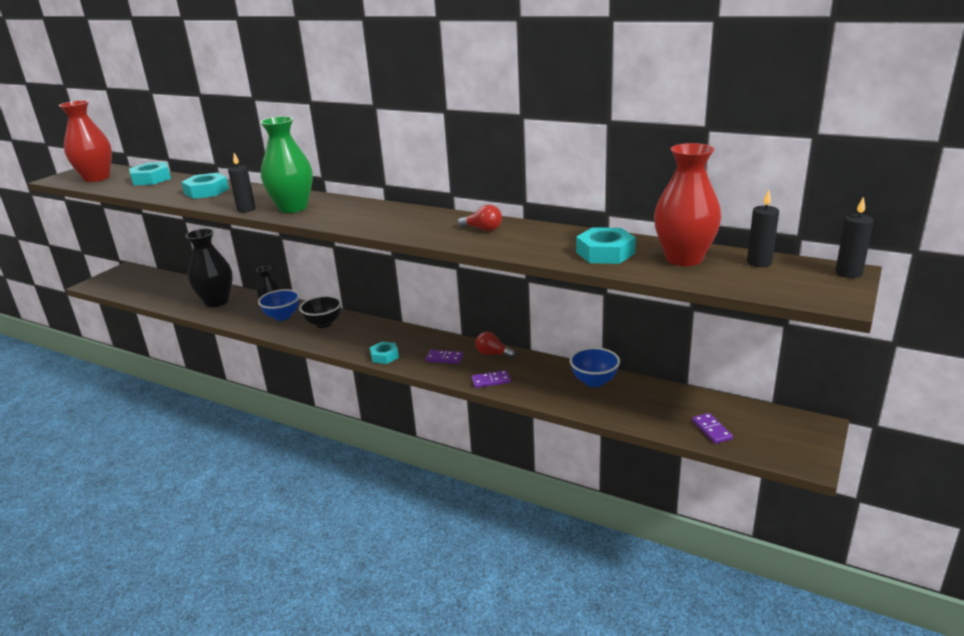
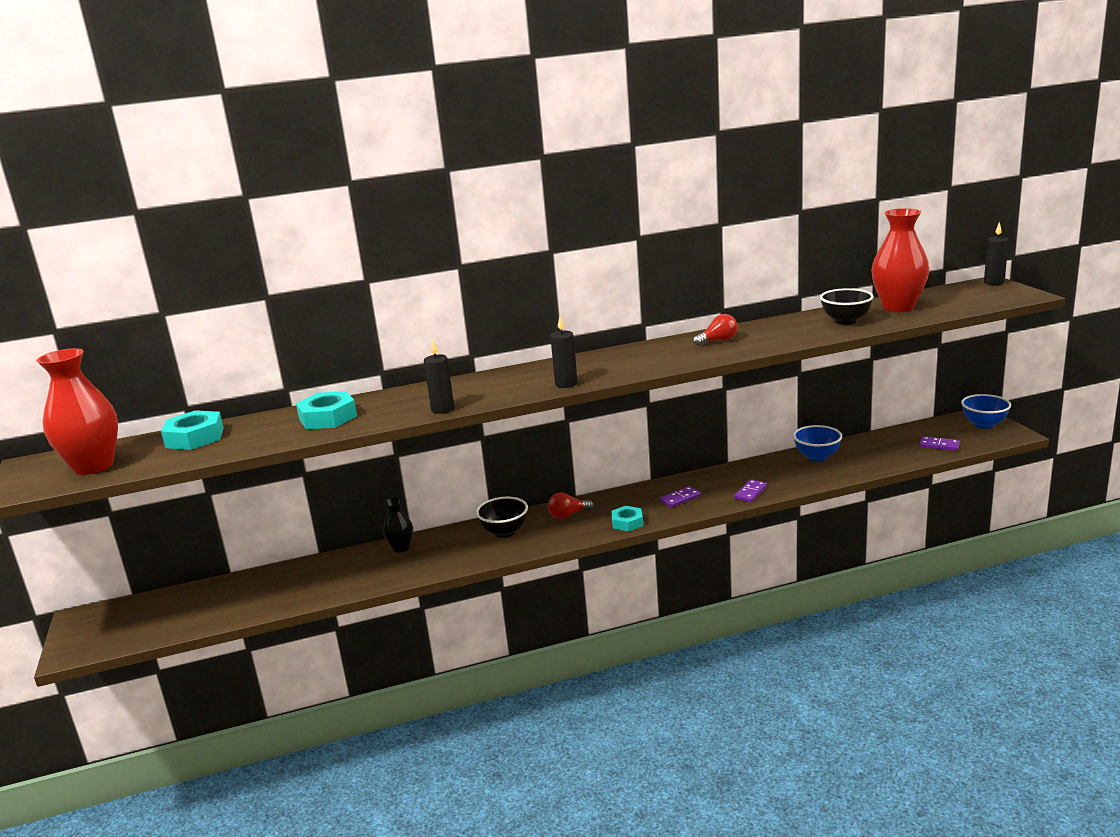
camera: 45 degrees left, 5 degrees down
(216, 302) = (325, 577): black vase -> none
(282, 317) = (444, 549): blue bowl -> blue bowl (984, 425)
(293, 208) = (491, 391): green vase -> none
(493, 354) = (709, 478): red light bulb -> red light bulb (568, 515)
(605, 253) = (845, 321): turquoise nut -> black bowl
(759, 262) = (940, 294): black candle -> black candle (566, 384)

